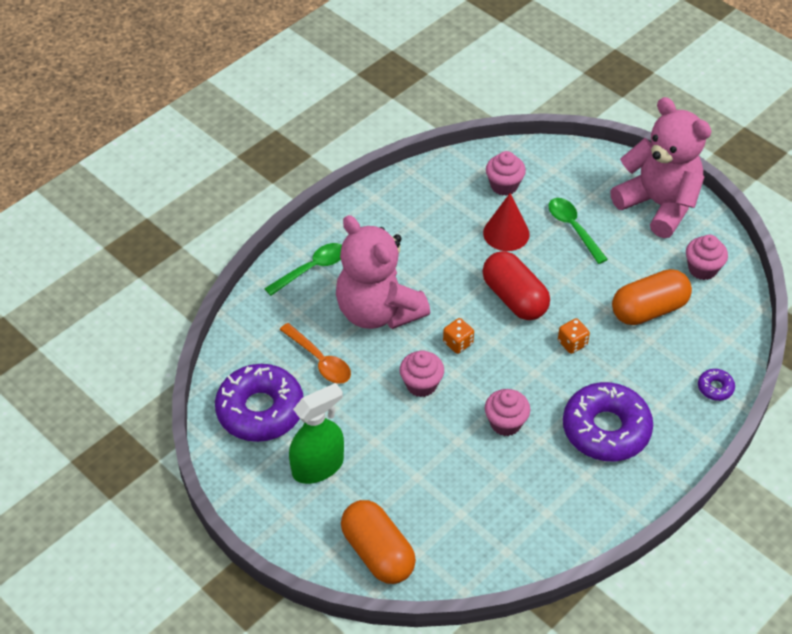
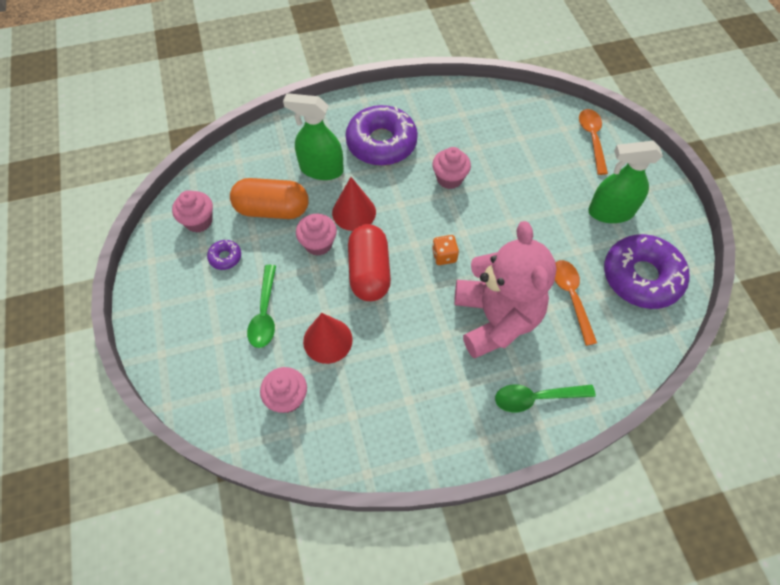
camera: 150 degrees left, 10 degrees up
(378, 552) = (592, 139): orange capsule -> orange spoon
(421, 384) = (495, 236): pink cupcake -> pink cupcake (318, 244)
(572, 343) = (354, 212): orange dice -> red cone
(641, 370) = (321, 169): none -> green spray bottle
(658, 205) = (171, 298): pink teddy bear -> none
(715, 388) = (282, 134): purple donut -> purple donut (225, 257)

